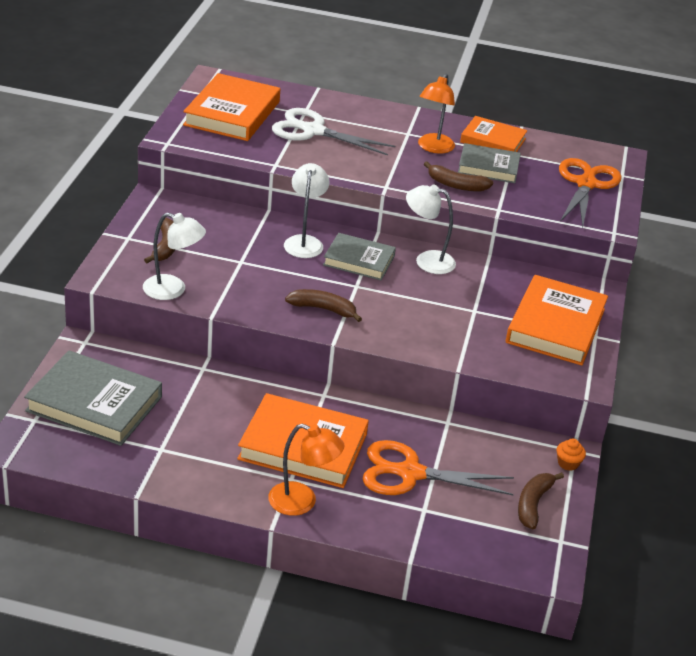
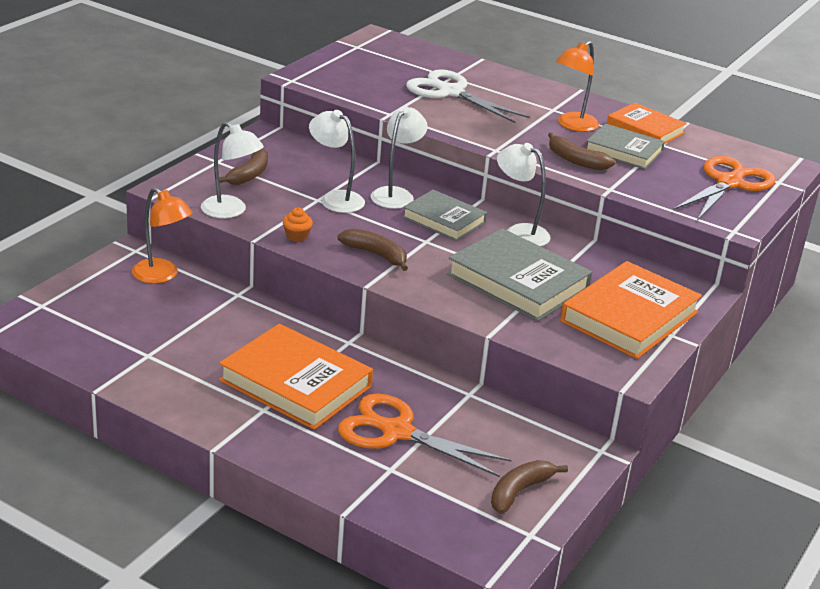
camera: 20 degrees right, 5 degrees down
(94, 404) = (108, 303): grey book -> grey book (518, 281)
(232, 113) = (376, 66): orange book -> none
(255, 257) = (335, 198): none -> white lamp
(302, 502) = (261, 433): orange lamp -> orange lamp (162, 276)
(568, 463) = (585, 461): orange cupcake -> orange cupcake (297, 236)

